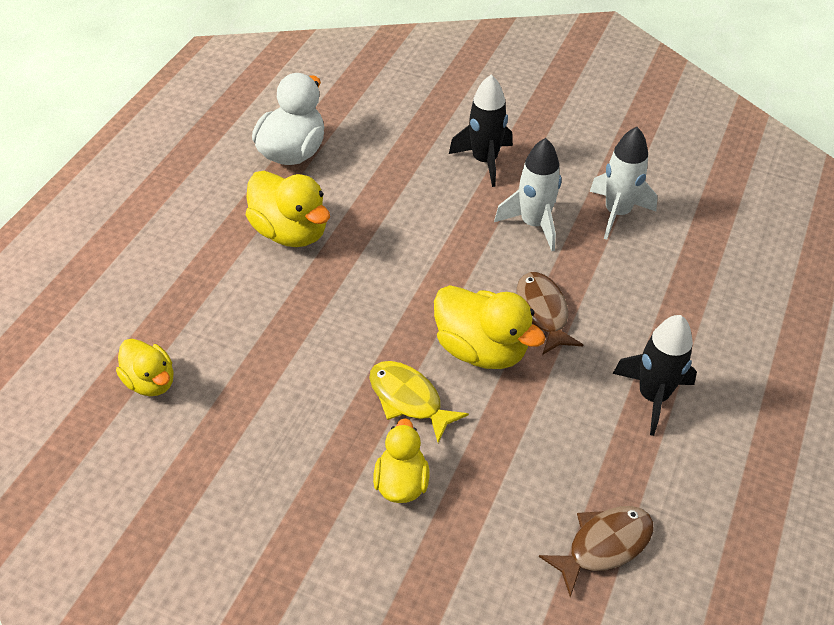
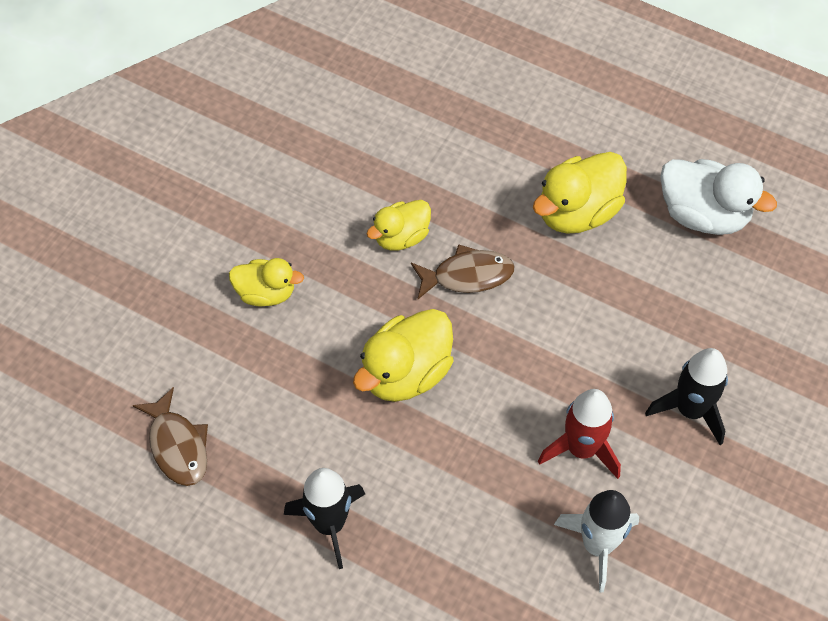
camera: 95 degrees right, 10 degrees up
(151, 381) = (396, 108): yellow duck -> yellow duck (401, 237)
(409, 399) = (353, 305): yellow fish -> none
(534, 224) = (581, 449): white rocket -> red rocket
(542, 312) = (449, 437): brown fish -> brown fish (467, 276)

